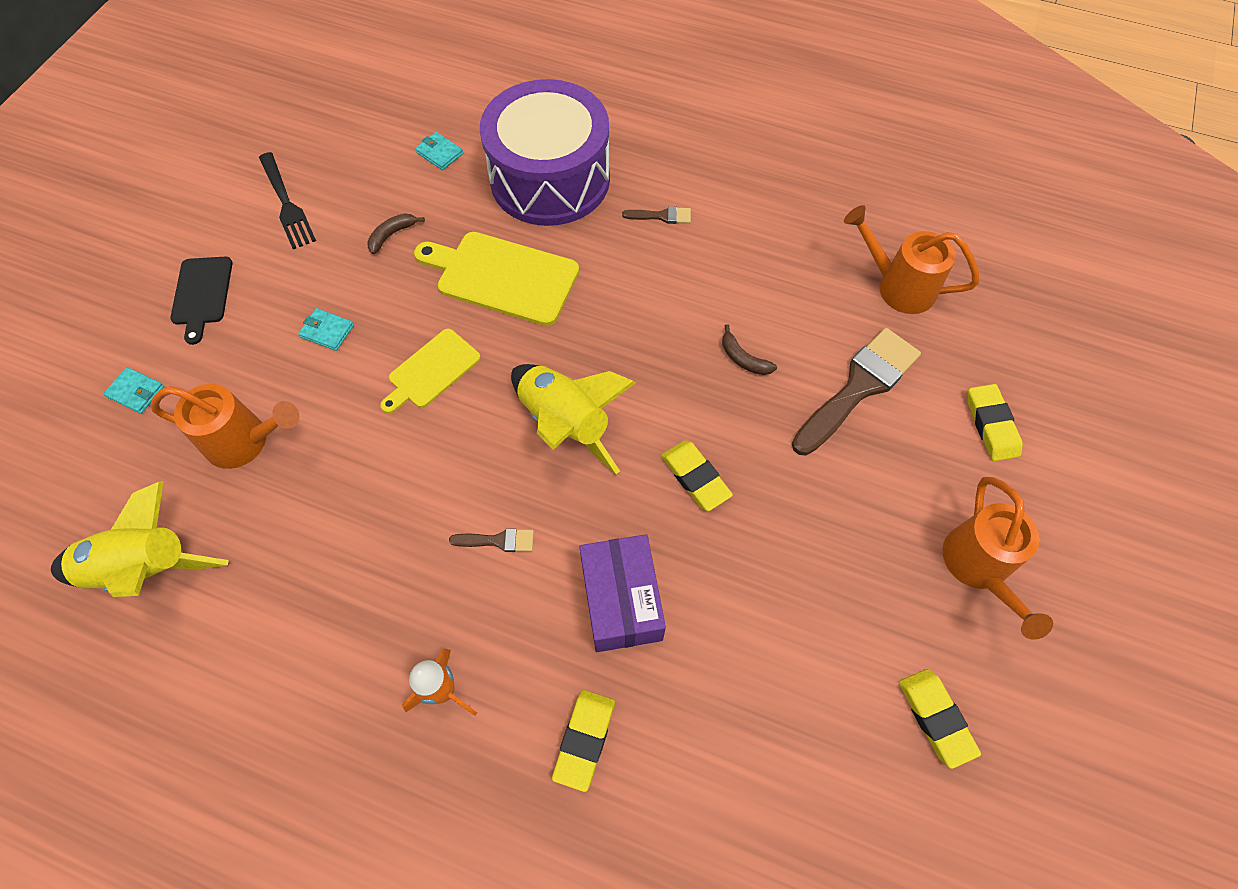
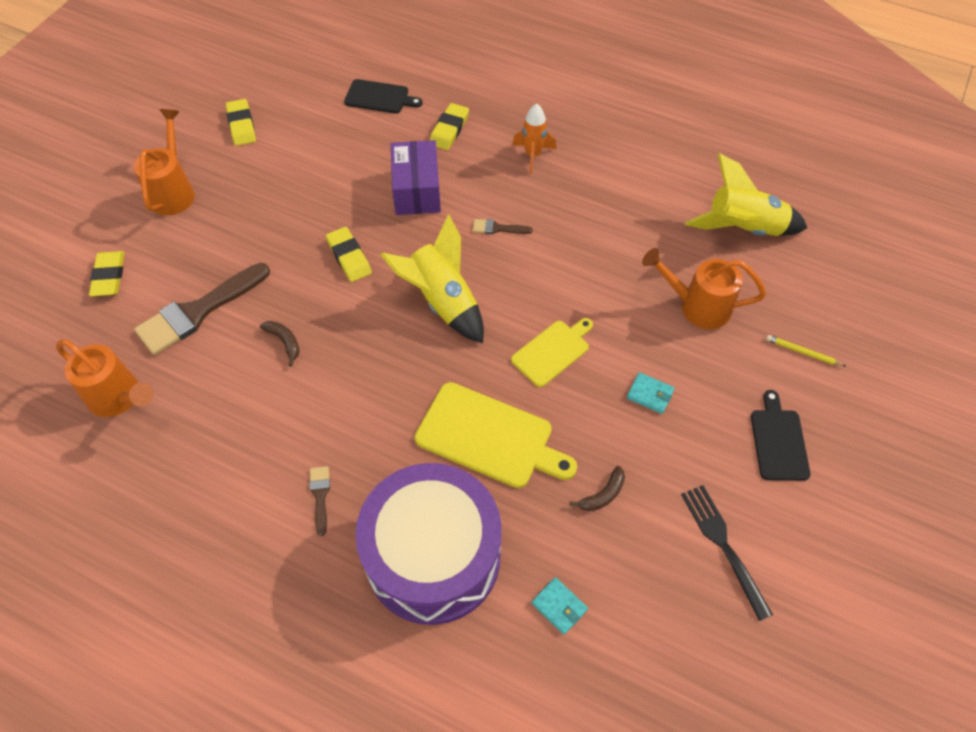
camera: 175 degrees left, 5 degrees down
(136, 392) = (802, 352): turquoise wallet -> yellow pencil
(662, 216) = (320, 495): brown brush -> brown brush turned 75 degrees clockwise
(718, 815) = (379, 97): none -> black cutting board

